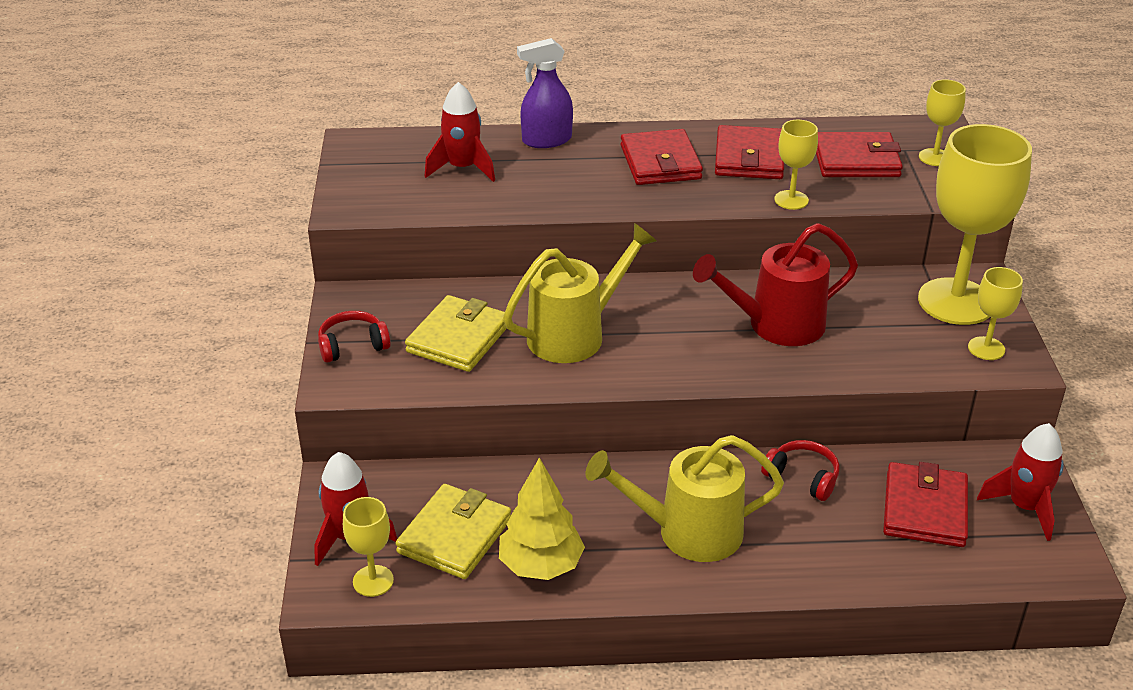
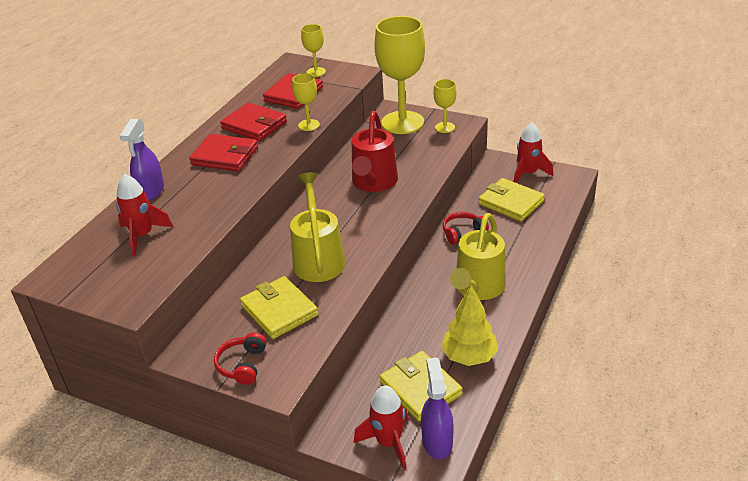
camera: 60 degrees left, 0 degrees up
(373, 581) = (437, 441): yellow goblet -> purple spray bottle
(924, 509) = (511, 202): red wallet -> yellow wallet

